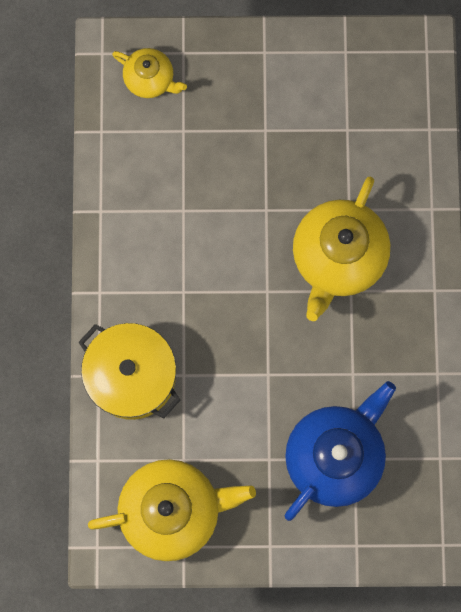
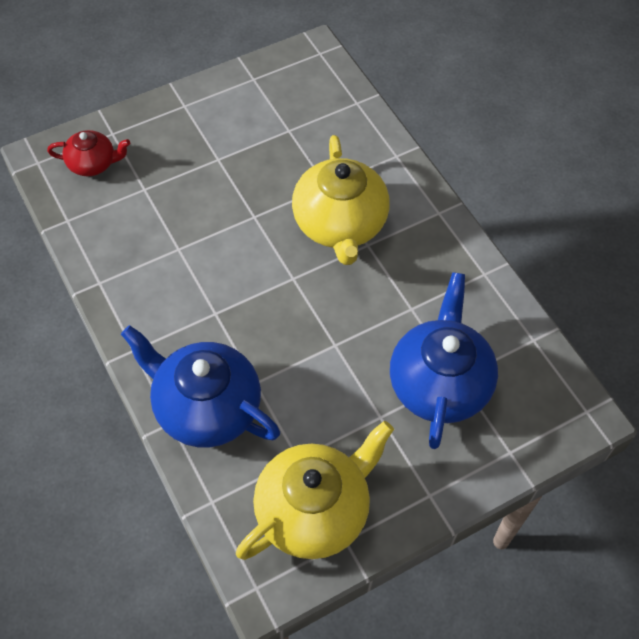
camera: 30 degrees left, 20 degrees down
(132, 376) = (205, 407): yellow pot -> blue teapot
(150, 79) = (93, 164): yellow teapot -> red teapot

